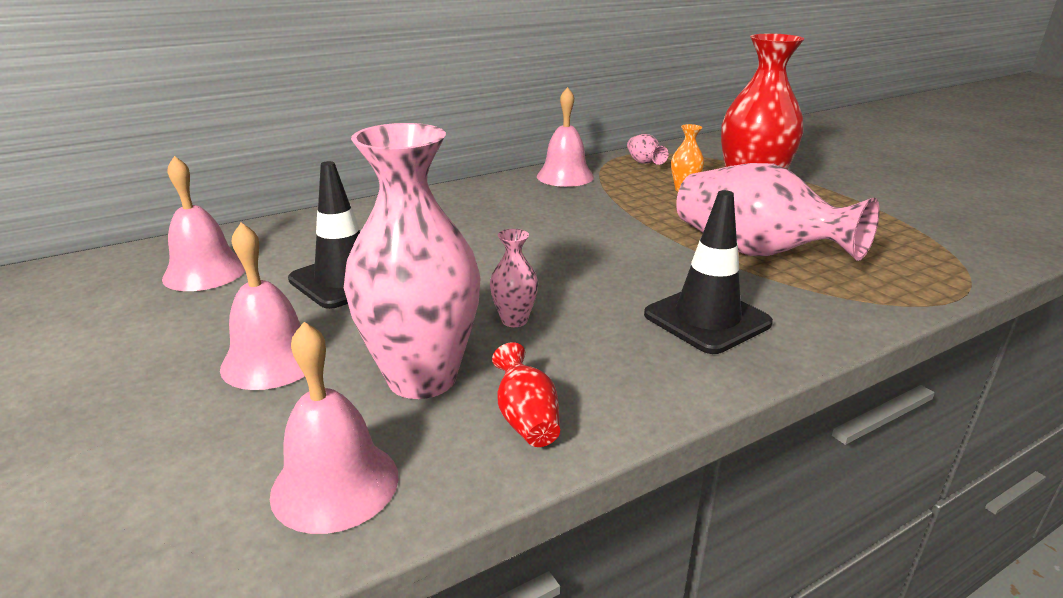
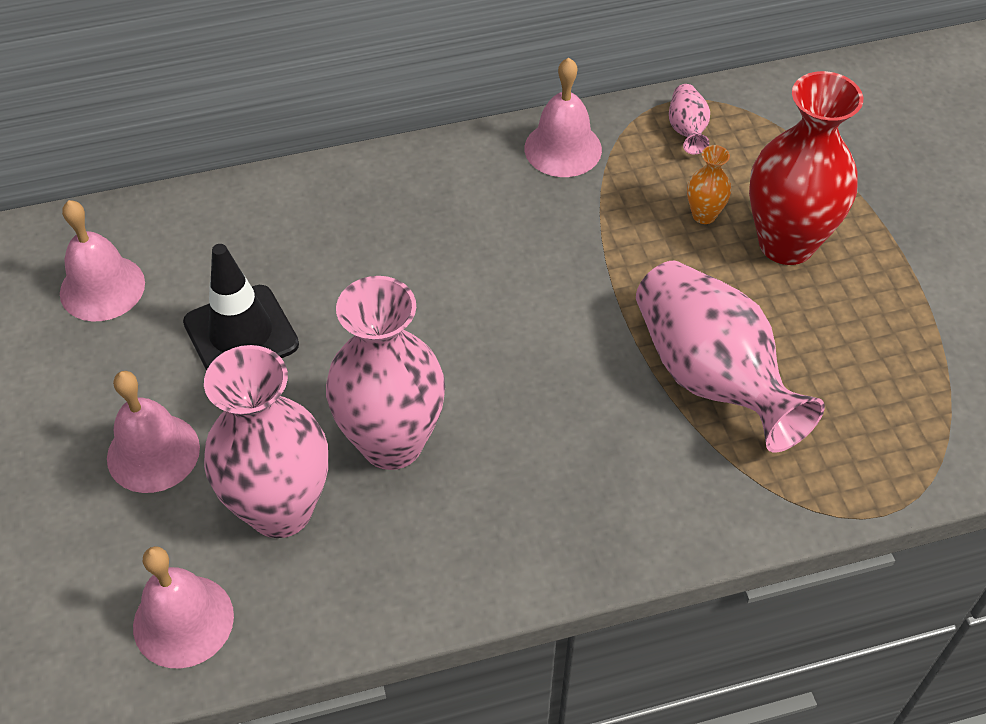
camera: 15 degrees right, 25 degrees up
(514, 320) = (392, 443): pink vase -> pink vase, size x2.30
(526, 419) = (354, 585): red vase -> none
(707, 319) = (587, 486): black traffic cone -> none

